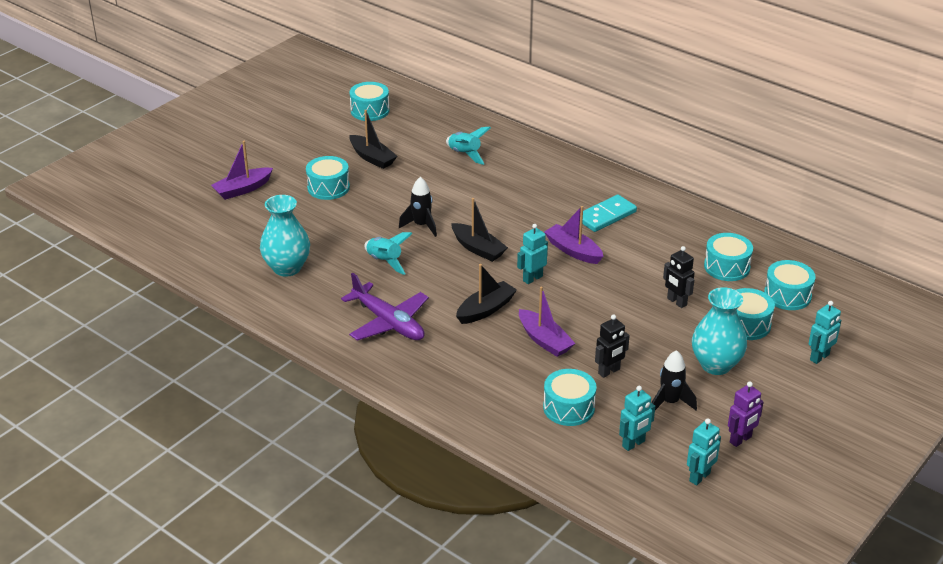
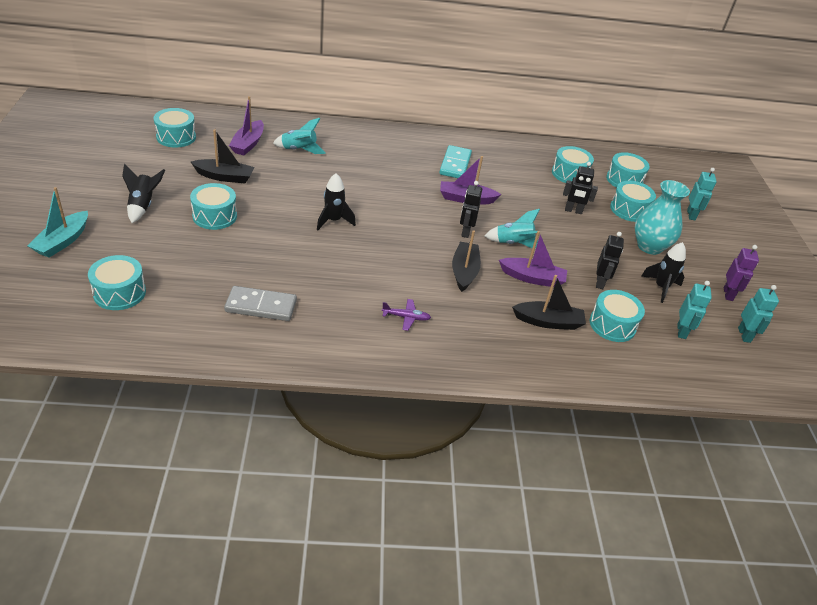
camera: 45 degrees left, 5 degrees up
(201, 168) = (62, 241): none -> turquoise boat
(201, 219) = (119, 293): none -> turquoise drum
(242, 189) = (131, 246): purple boat -> purple boat (248, 144)
(283, 161) = (143, 206): none -> black rocket
(287, 268) = (261, 306): turquoise vase -> grey domino
(385, 262) = (340, 264): turquoise rocket -> turquoise rocket (513, 244)
(388, 322) = (406, 317): purple plane -> purple plane, size x0.47
(478, 249) = (399, 223): black boat -> black boat (548, 322)
(532, 278) = (465, 232): turquoise robot -> black robot

